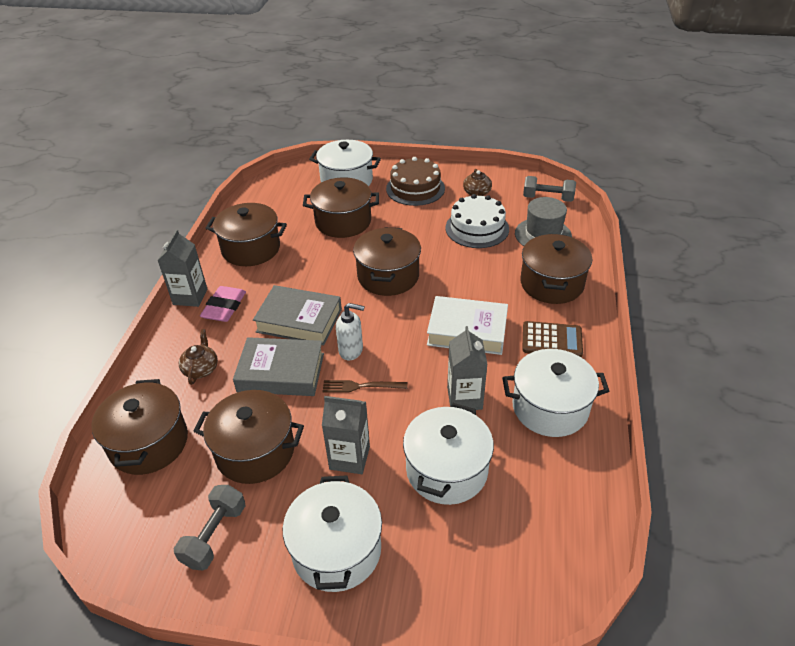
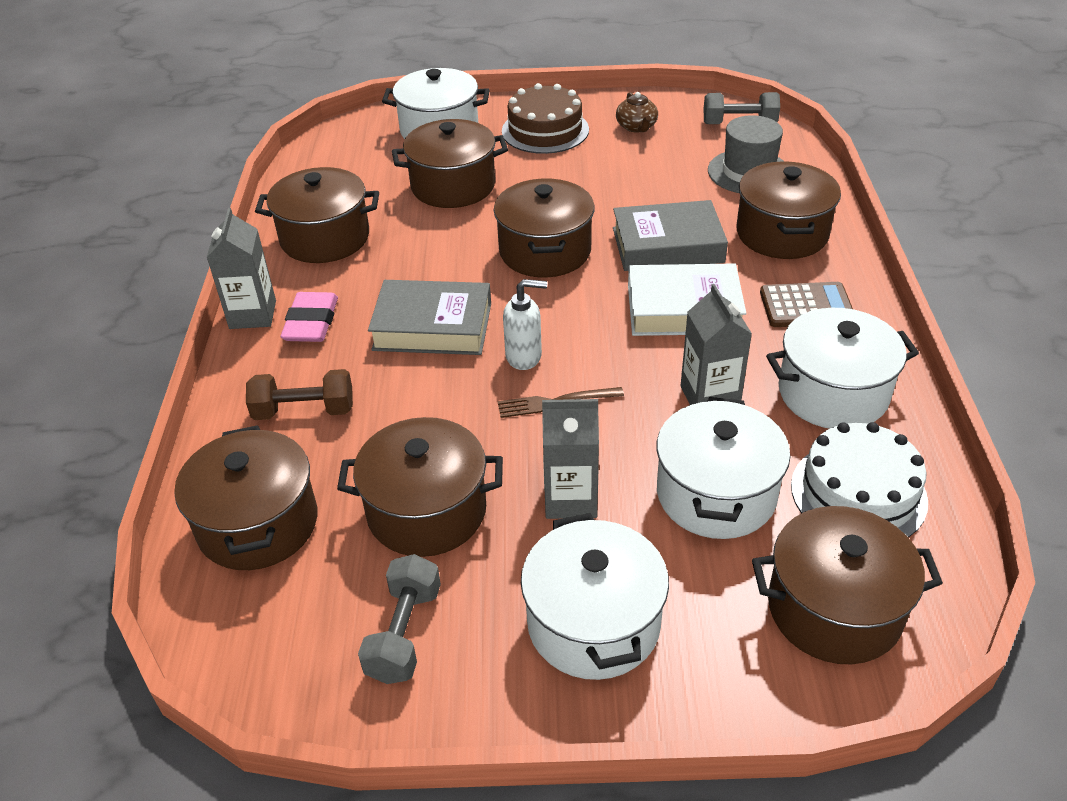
camera: 10 degrees left, 0 degrees up
(201, 369) = (304, 411): brown teapot -> brown dumbbell
(281, 372) = (429, 400): grey book -> grey book (667, 245)
(477, 228) = (652, 173): white cake -> white cake (858, 493)
(500, 569) = (834, 609): none -> brown pot

